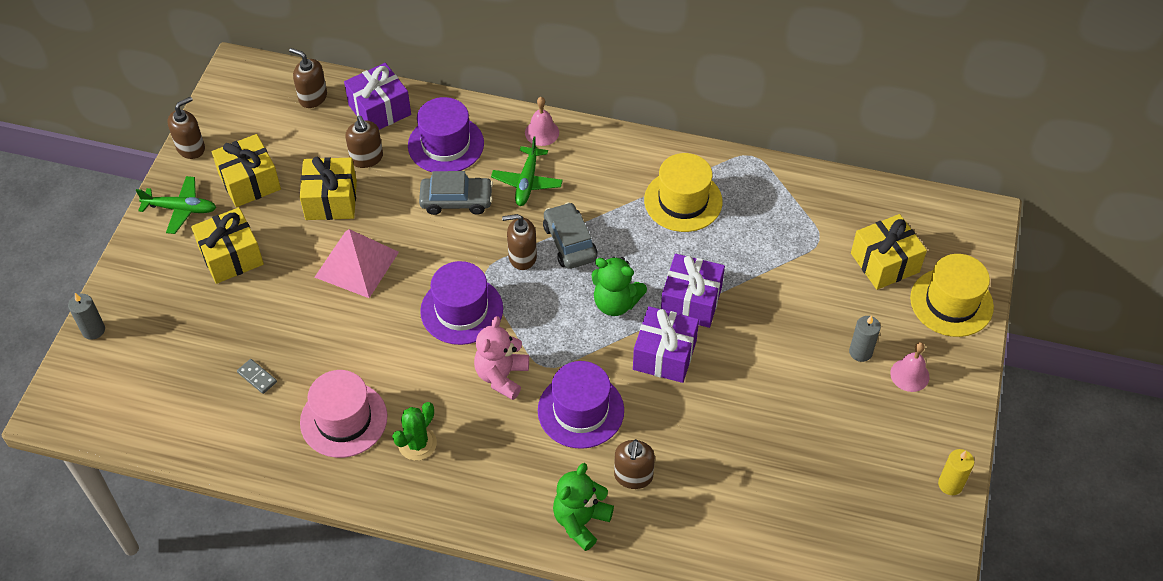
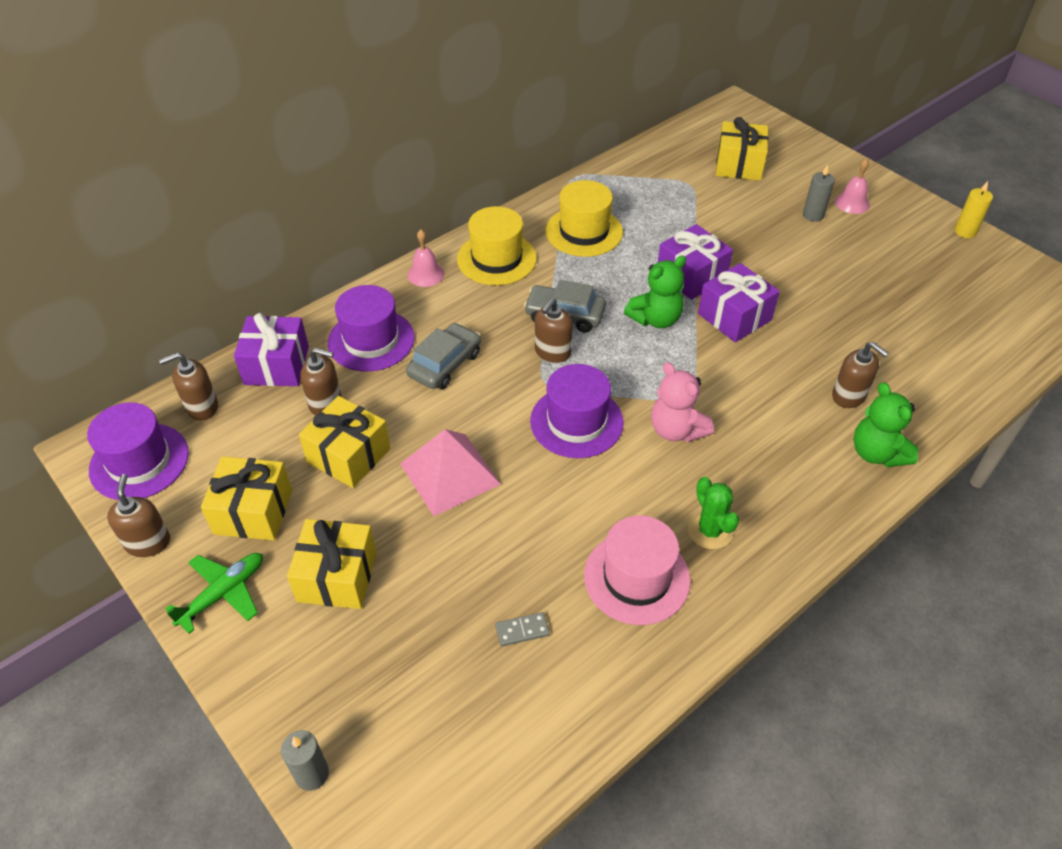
camera: 55 degrees left, 5 degrees down
(527, 182) = (471, 309): green plane -> none
(580, 410) = (755, 395): purple hat -> purple hat (139, 461)
(951, 302) = (801, 154): yellow hat -> yellow hat (496, 259)

